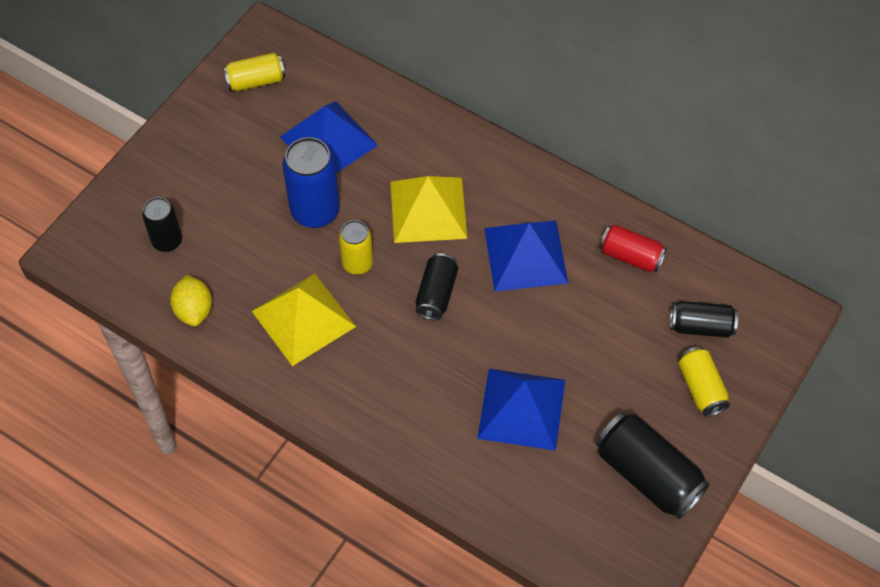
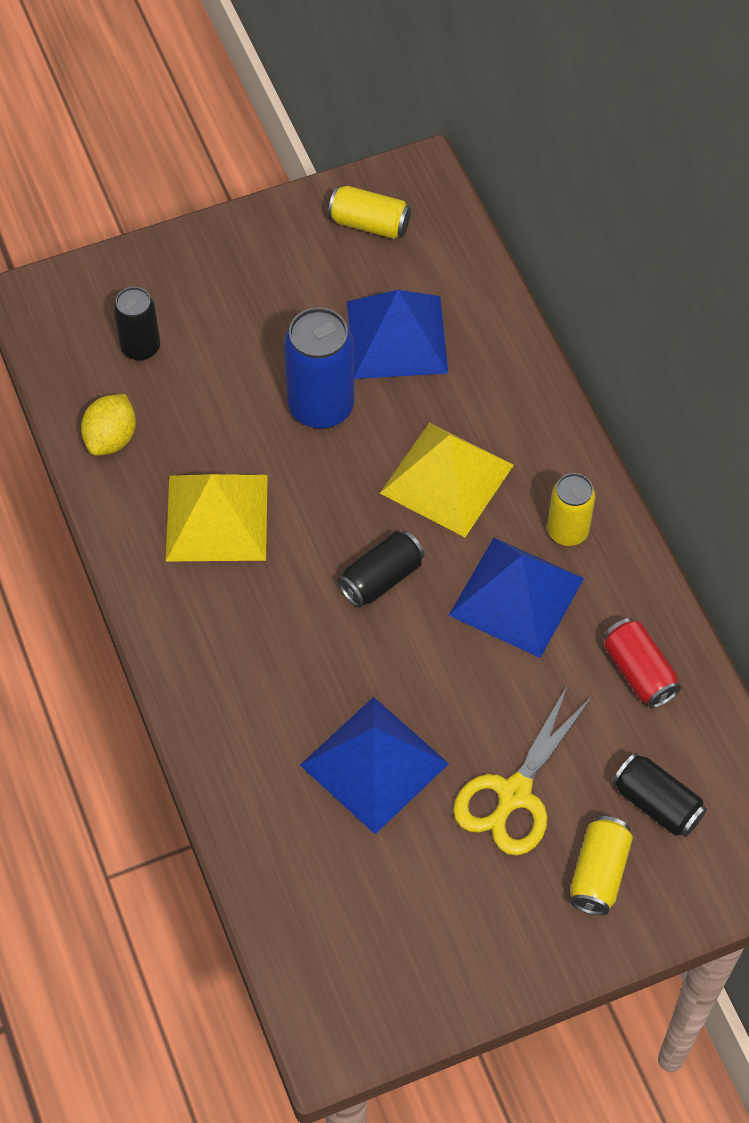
camera: 35 degrees right, 0 degrees up
(357, 263) = (321, 492): yellow can -> yellow can (567, 531)
(617, 373) = (514, 795): none -> yellow scissors
(647, 474) = (457, 929): black can -> none

